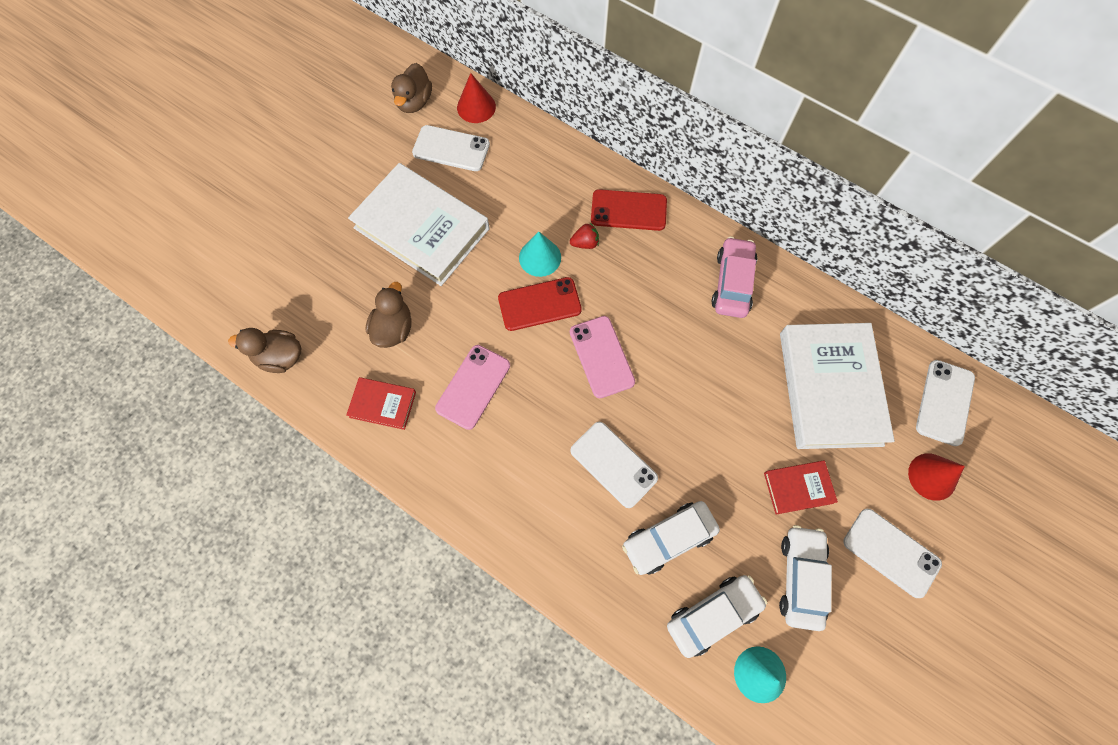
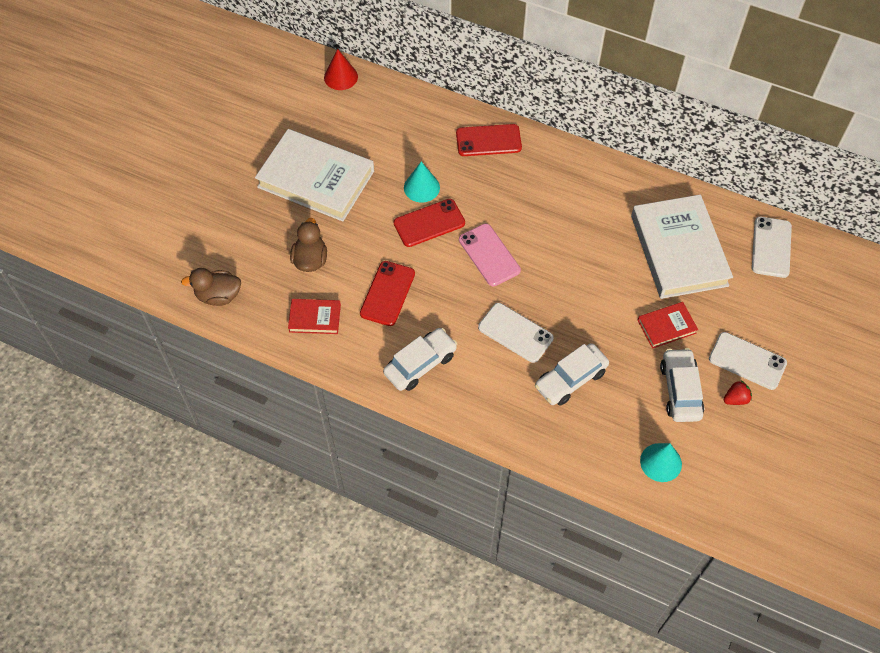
camera: 10 degrees left, 10 degrees down
(414, 102) = (286, 80): brown duck -> none
(451, 148) = (326, 113): white phone -> none
(473, 387) = (387, 293): pink phone -> red phone
(585, 243) = (457, 171): red strawberry -> red strawberry (735, 399)
(713, 615) = (616, 427): white car -> white car (420, 364)
(732, 283) = (585, 184): pink car -> none
(932, 476) = (770, 302): red cone -> none

